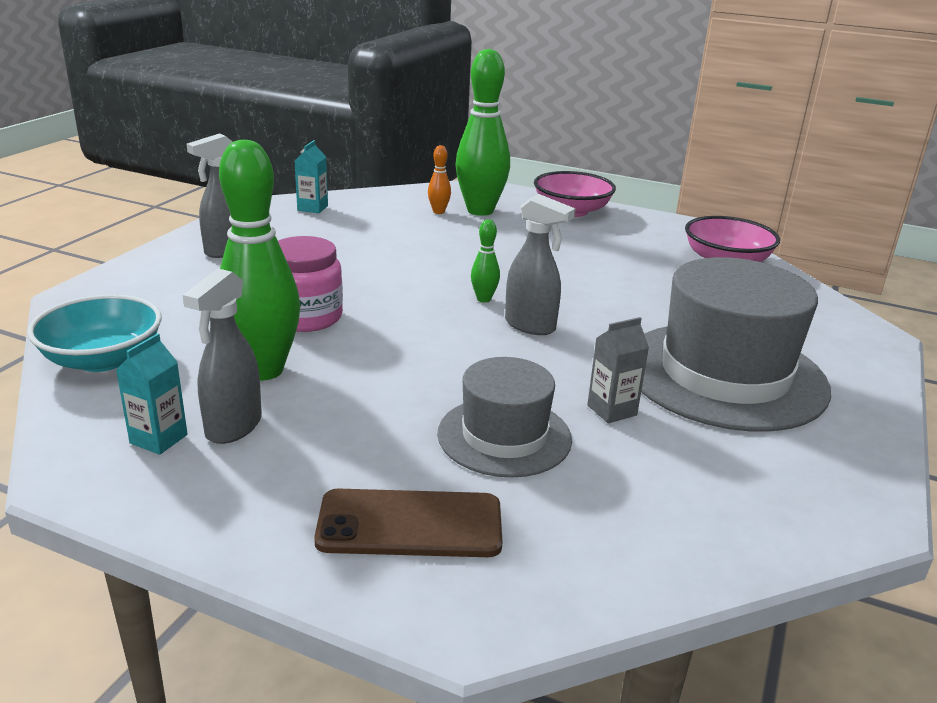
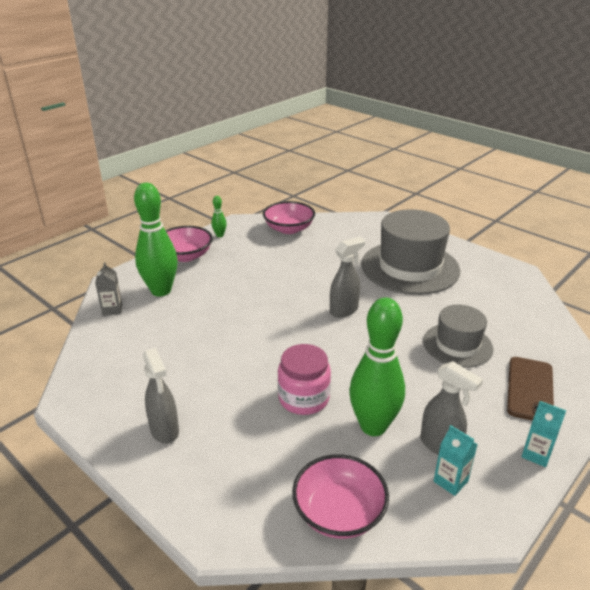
camera: 70 degrees left, 5 degrees up
(103, 359) = (339, 512): turquoise bowl -> pink bowl
(312, 208) = (98, 371): turquoise carton -> turquoise carton (536, 454)
(438, 212) = (150, 309): orange bowling pin -> none
(484, 299) = (304, 319): green bowling pin -> green bowling pin (219, 235)
(612, 410) = (437, 307): grey carton -> grey carton (112, 310)

